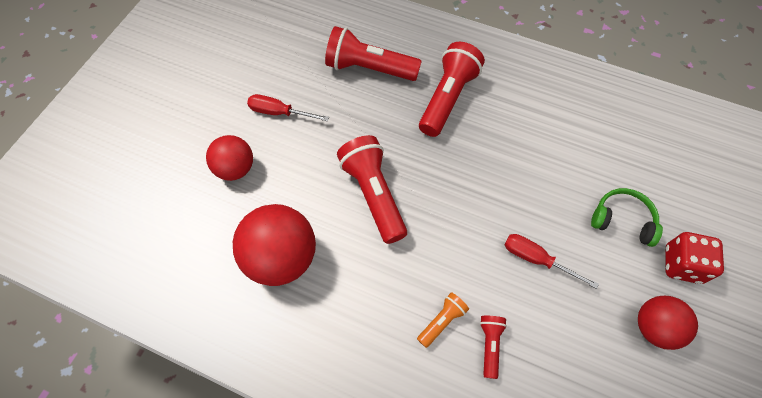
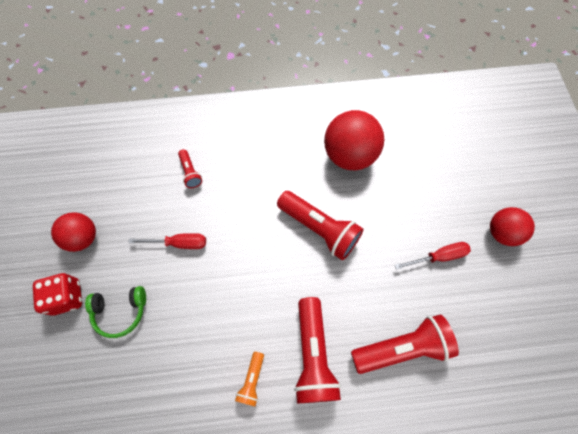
camera: 150 degrees right, 5 degrees up
(235, 168) = (429, 194): red ball -> red ball (501, 232)
(442, 321) = (226, 171): orange flashlight -> orange flashlight (252, 380)

